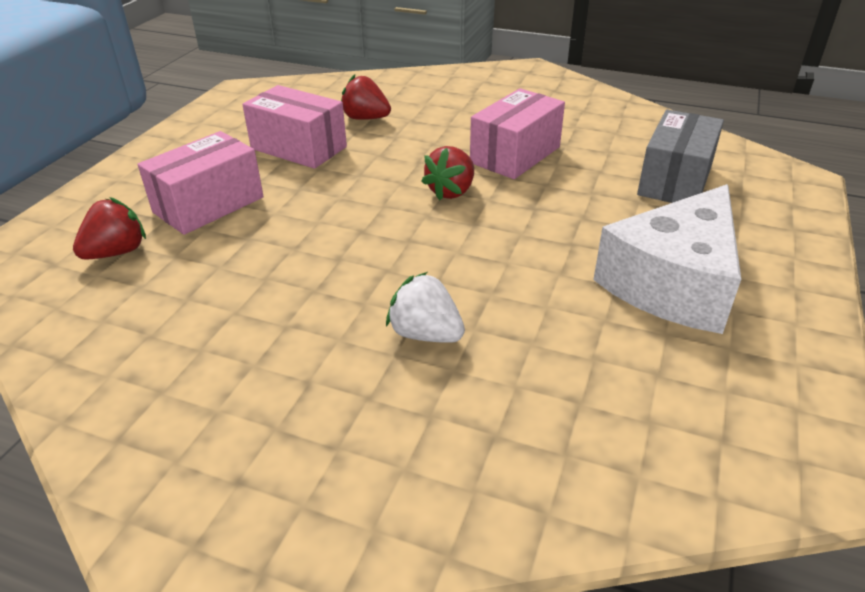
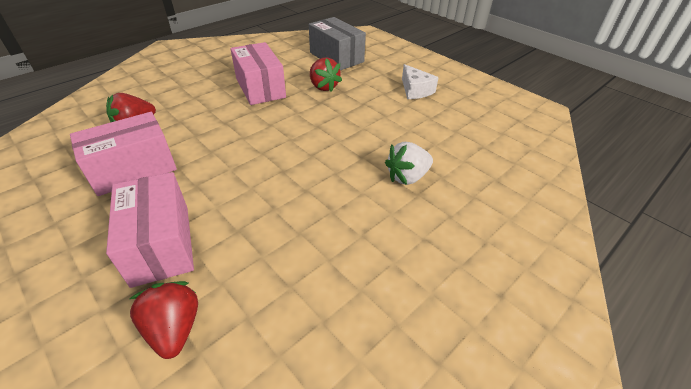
camera: 65 degrees left, 5 degrees up
(451, 191) = (275, 122): red strawberry -> red strawberry (323, 87)
(673, 283) = (415, 90): white cheese -> white cheese, size x0.49

